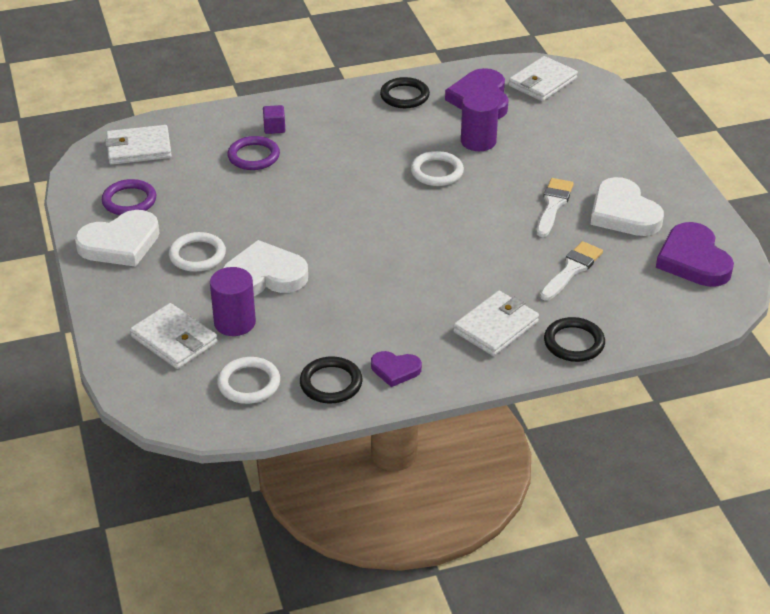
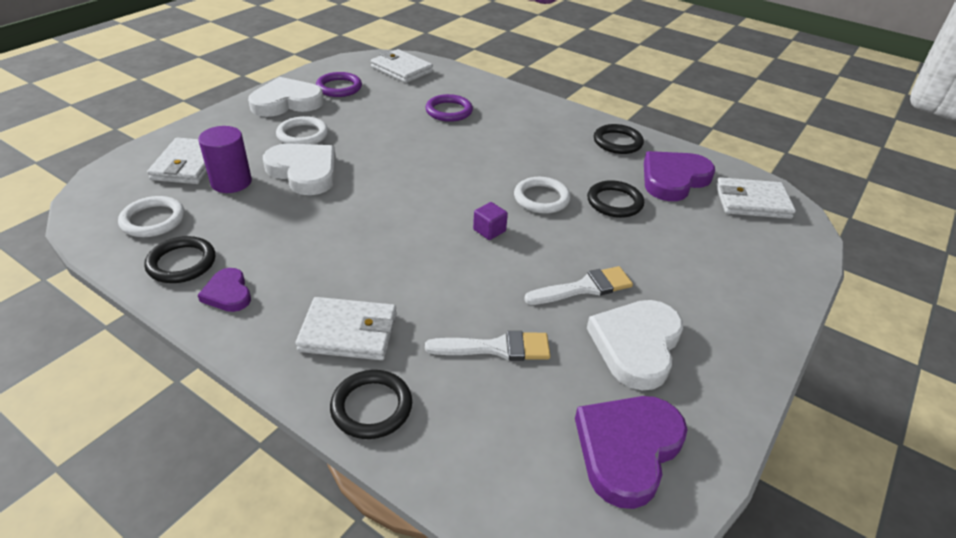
camera: 50 degrees right, 0 degrees up
(120, 243) = (286, 102): white heart -> white heart turned 135 degrees clockwise
(274, 128) = (494, 106): purple cube -> purple cube (489, 230)
(478, 141) = (614, 202): purple cylinder -> black ring

